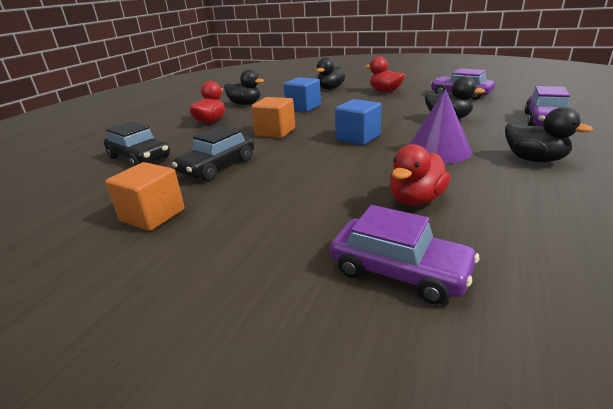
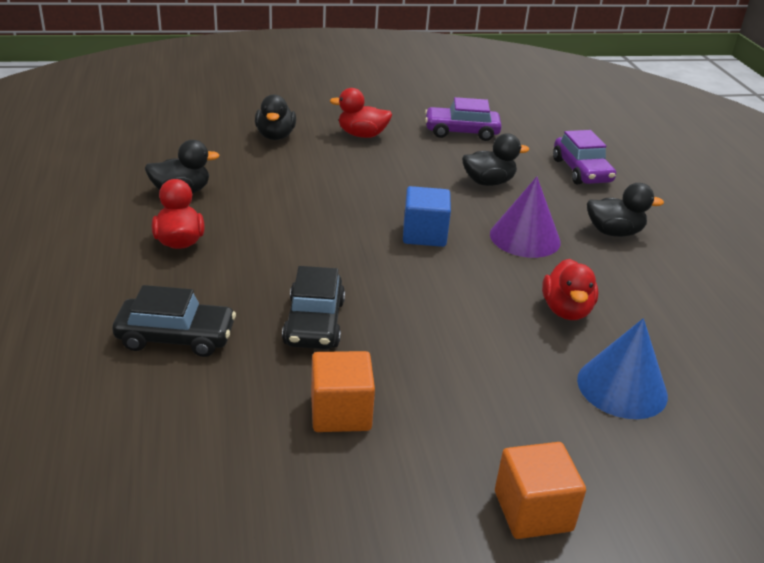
camera: 40 degrees left, 5 degrees up
(275, 132) = (310, 245): orange cube -> orange cube (533, 511)
(303, 107) = (286, 187): blue cube -> none
(399, 271) = (622, 387): purple car -> blue cone

